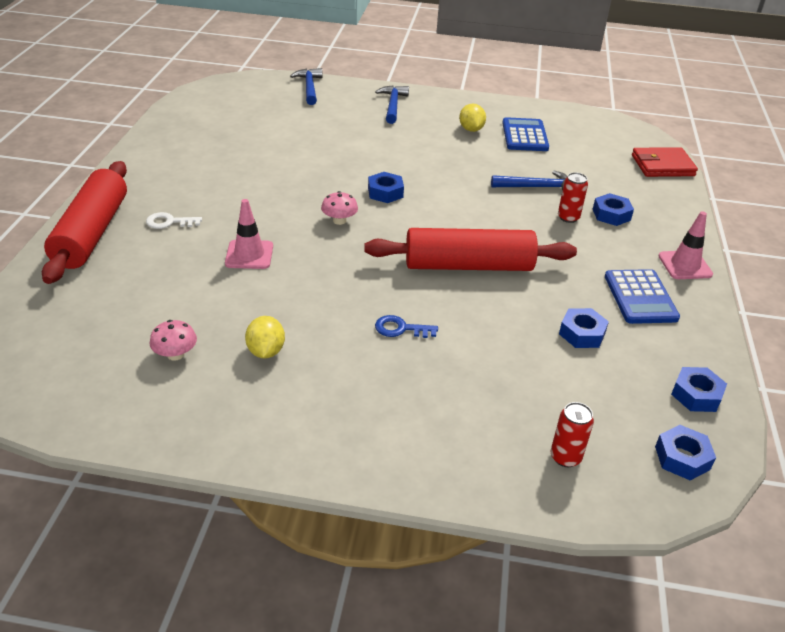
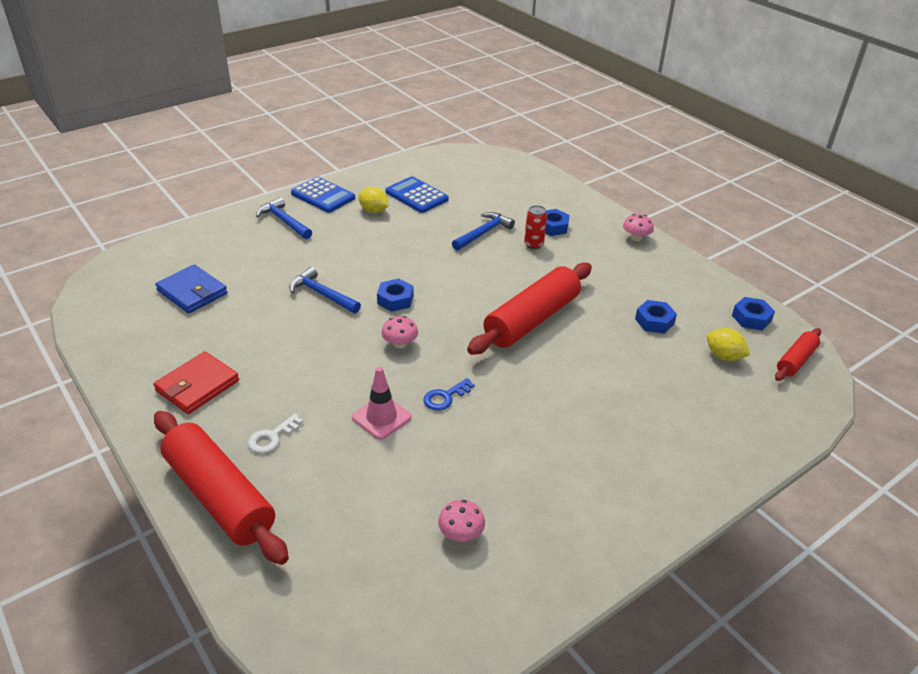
camera: 45 degrees left, 0 degrees up
(264, 117) = (192, 292): none -> blue wallet
(266, 351) = (513, 479): yellow lemon -> yellow lemon (723, 356)
(309, 88) = (187, 242): blue hammer -> blue hammer (322, 294)
(401, 329) = (563, 395): blue key -> blue key (445, 397)
(565, 457) = (756, 405): red can -> none
(640, 297) = (646, 275): blue calculator -> blue calculator (323, 196)
(662, 166) = (529, 172): red wallet -> red wallet (197, 386)
(682, 458) = (796, 360): blue nut -> red rolling pin
(685, 265) = (636, 238): pink traffic cone -> pink mushroom

